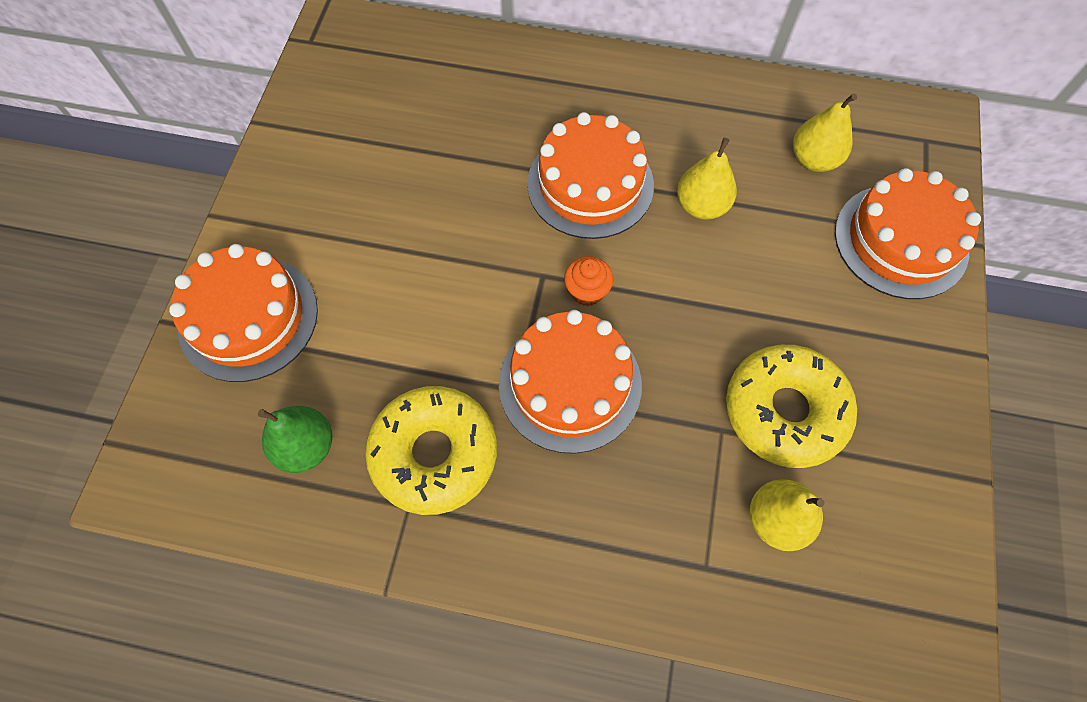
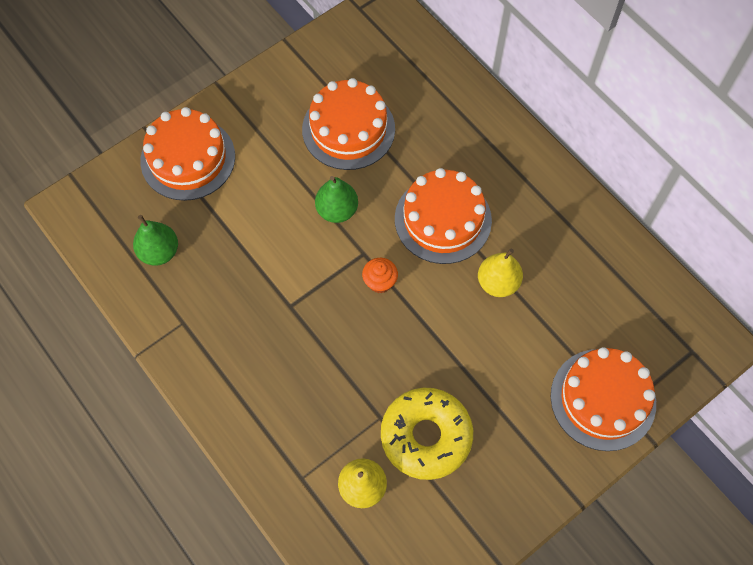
camera: 40 degrees right, 0 degrees up
(434, 454) = (218, 306): yellow donut -> none
(473, 252) = (337, 210): none -> green pear
(570, 384) = (321, 326): orange cake -> orange cake (348, 129)
(813, 159) = (600, 307): yellow pear -> none

